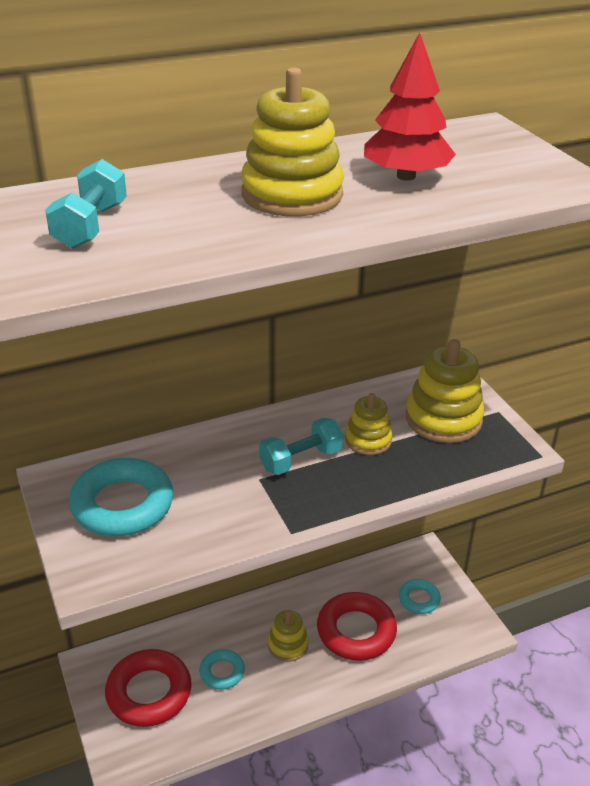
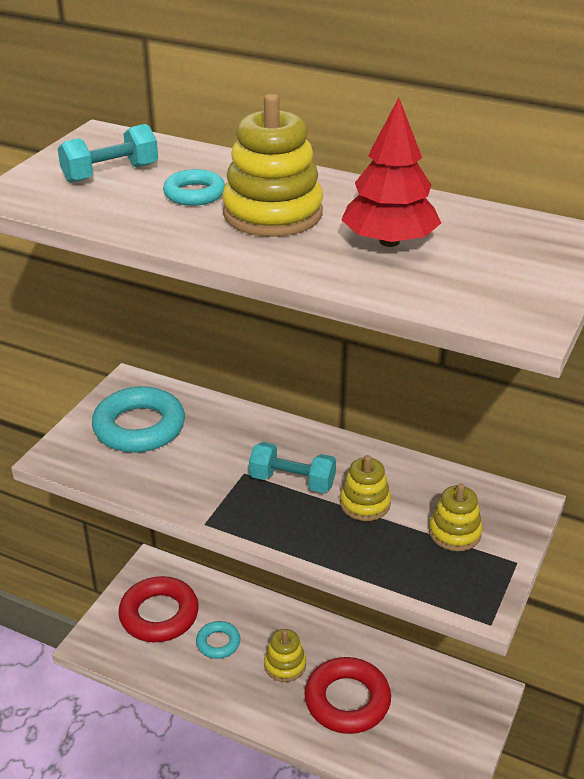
camera: 50 degrees right, 0 degrees up
(419, 599) = (432, 723): turquoise ring -> turquoise ring (194, 194)
(443, 419) = (454, 532): yellow stacking toy -> yellow stacking toy, size x0.60

